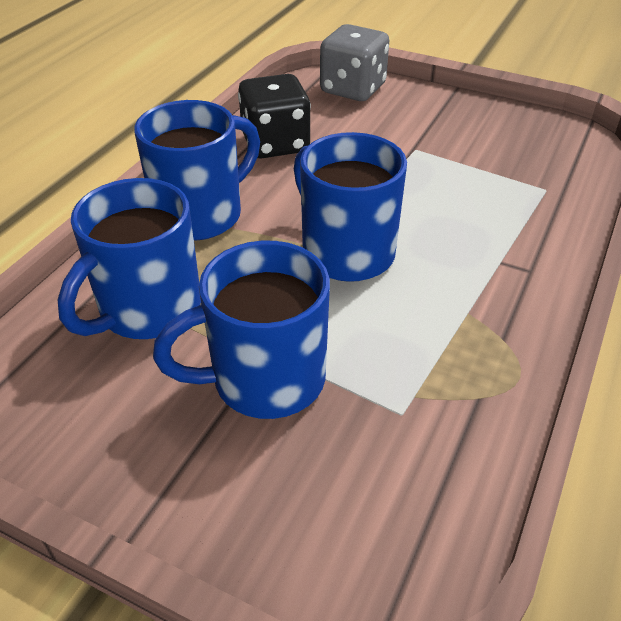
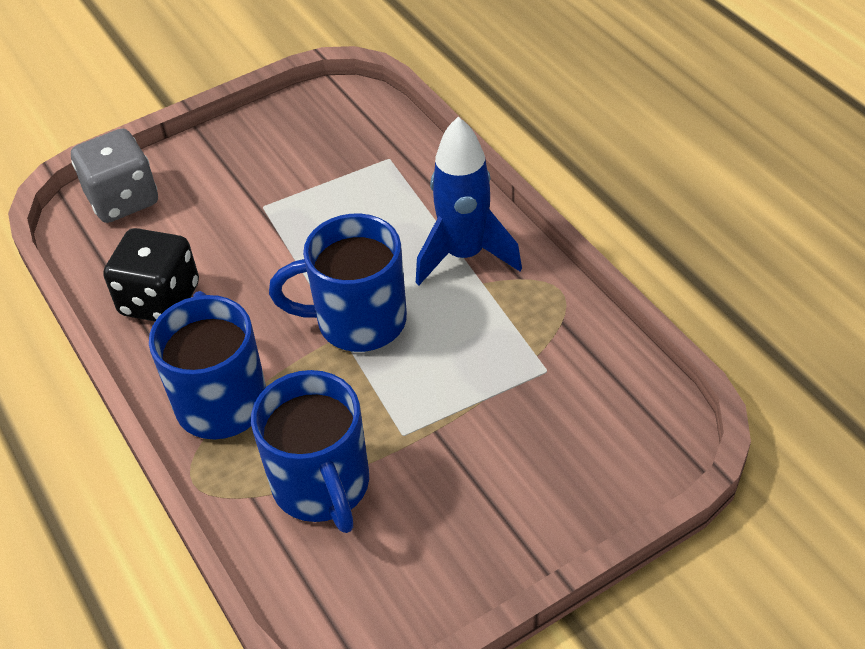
camera: 55 degrees left, 5 degrees up
(264, 379) = (459, 436): blue mug -> none
(488, 285) = (464, 255): none -> blue rocket

